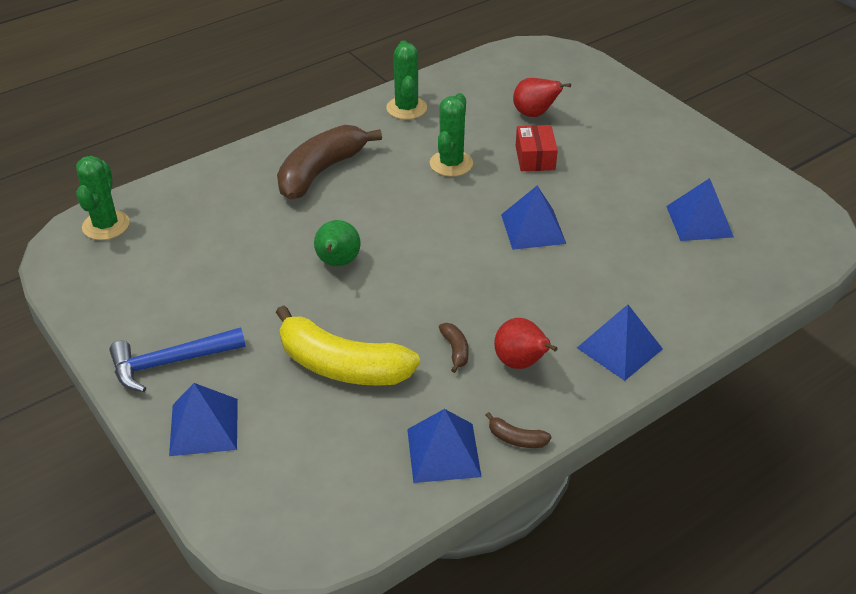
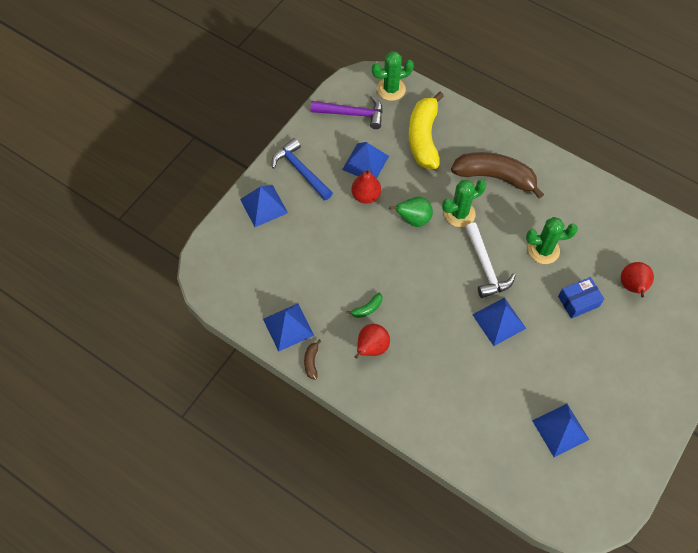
camera: 70 degrees right, 20 degrees up
(114, 276) = (352, 114): none -> purple hammer
(267, 300) = (366, 196): none -> red pear
(342, 365) = (331, 253): yellow banana -> yellow banana (423, 137)
(406, 108) = (592, 201): green cactus -> green cactus (459, 214)
(448, 217) = (485, 266): none -> white hammer
(455, 350) = (367, 309): brown banana -> green banana
(535, 158) = (578, 301): red box -> blue box
(619, 348) = (407, 402): blue pyramid -> blue pyramid (365, 162)

